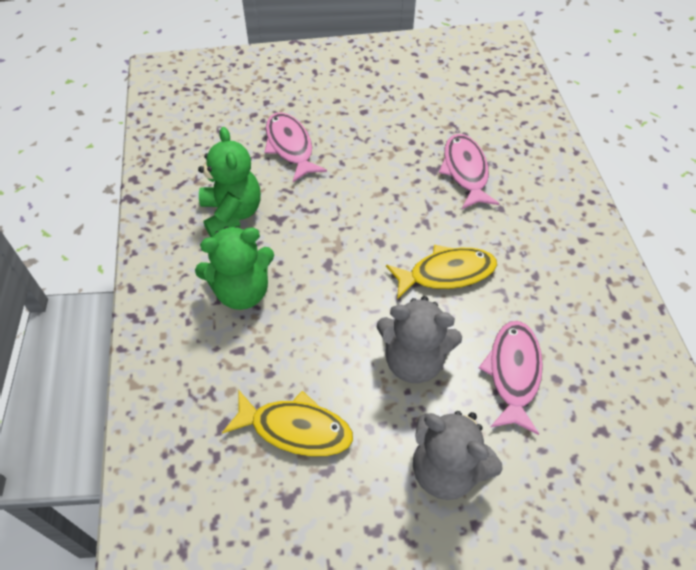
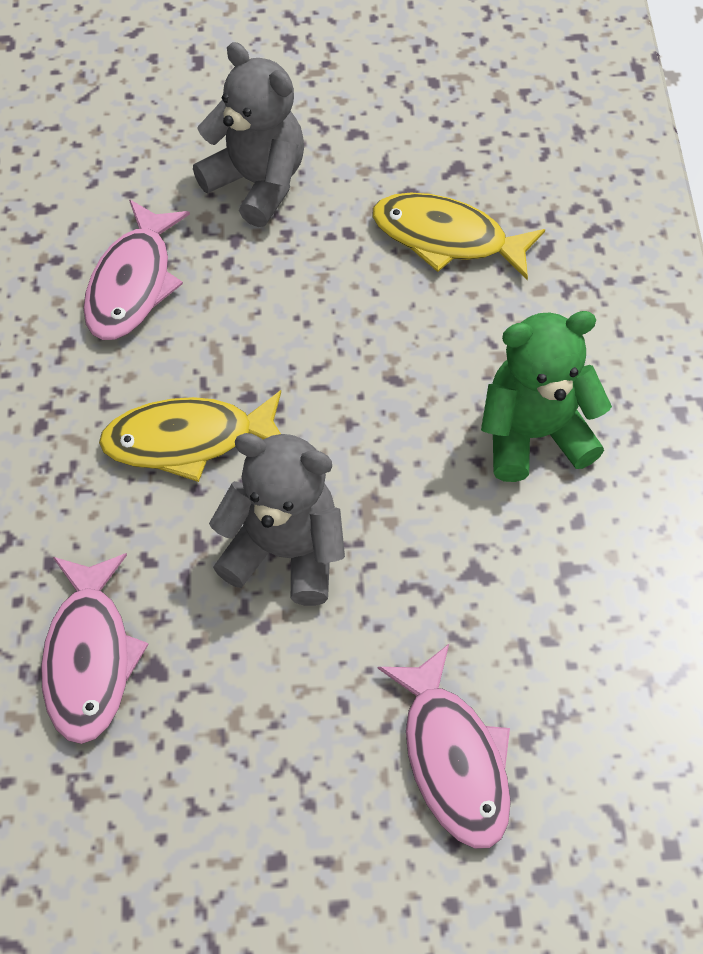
camera: 175 degrees left, 5 degrees up
(232, 214) = (566, 590): green teddy bear -> none
(414, 360) = (271, 310): grey teddy bear -> grey teddy bear (285, 551)

